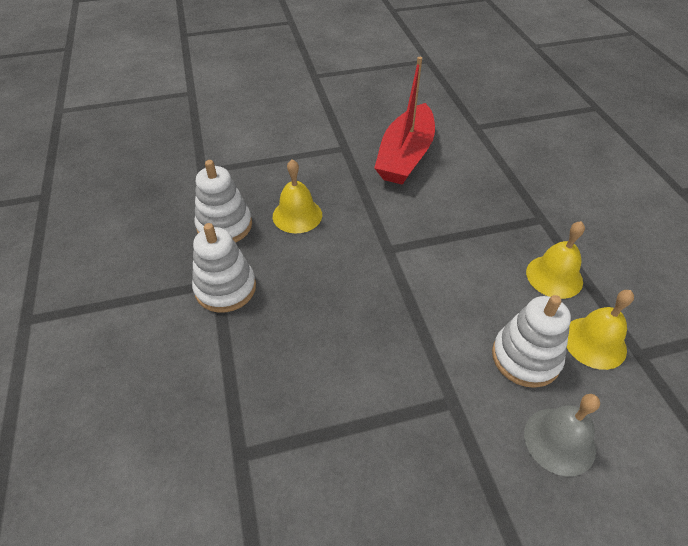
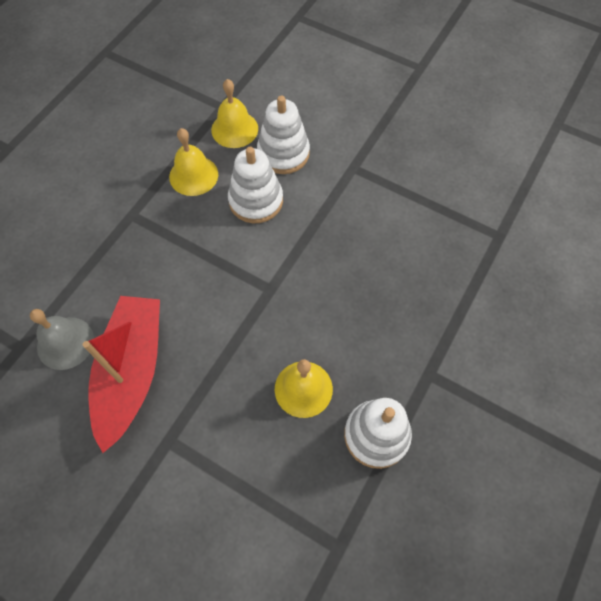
camera: 135 degrees left, 15 degrees up
(225, 288) = (425, 361): white stacking toy -> white stacking toy (256, 201)
(405, 156) = (131, 372): red boat -> red boat turned 60 degrees counterclockwise
(559, 441) = (323, 112): grey bell -> grey bell (65, 343)

